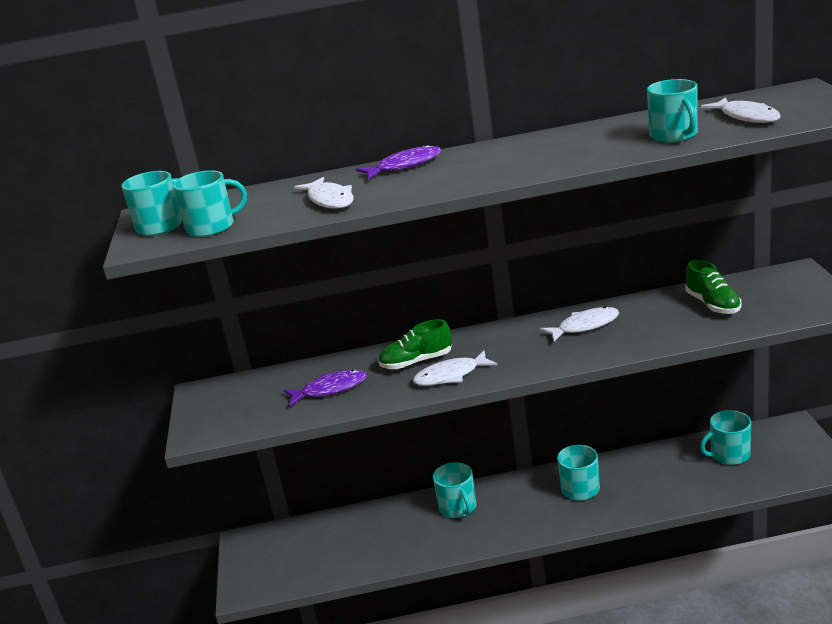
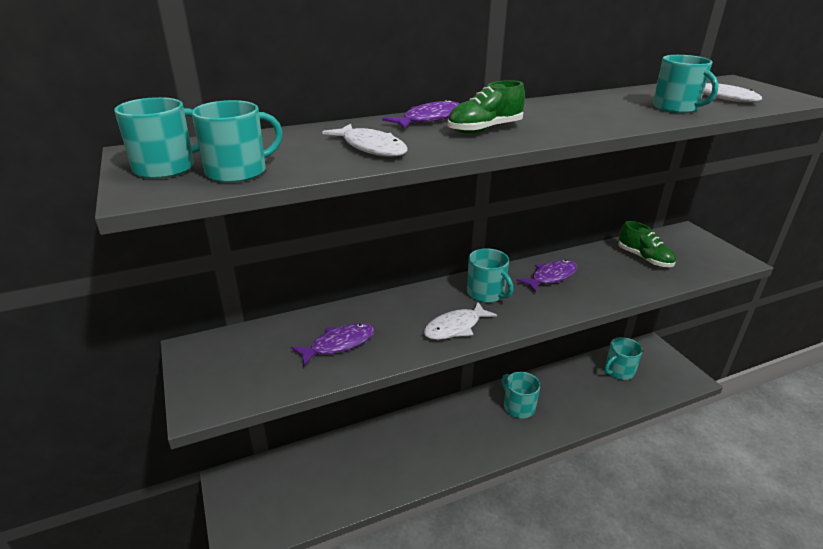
camera: 20 degrees left, 5 degrees up
(417, 362) = (415, 313): green shoe -> green shoe (484, 129)
(458, 507) = (423, 431): turquoise mug -> turquoise mug (486, 293)
(584, 326) = (551, 277): white fish -> purple fish

